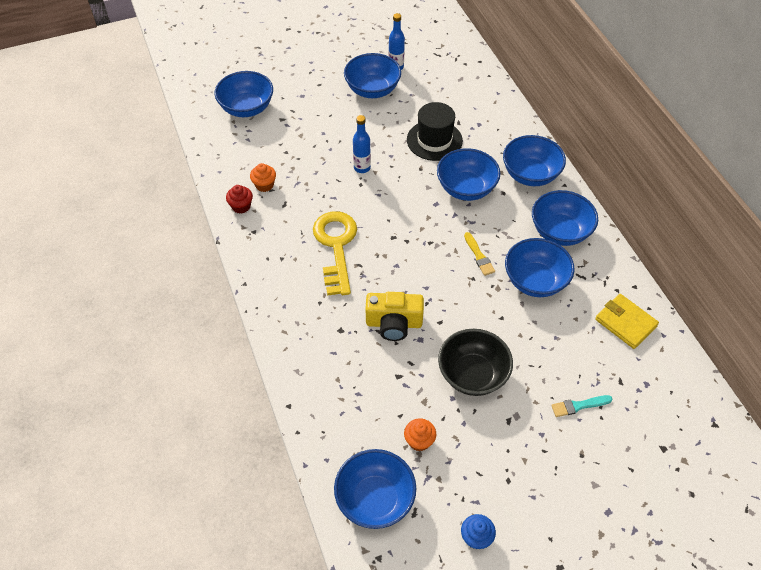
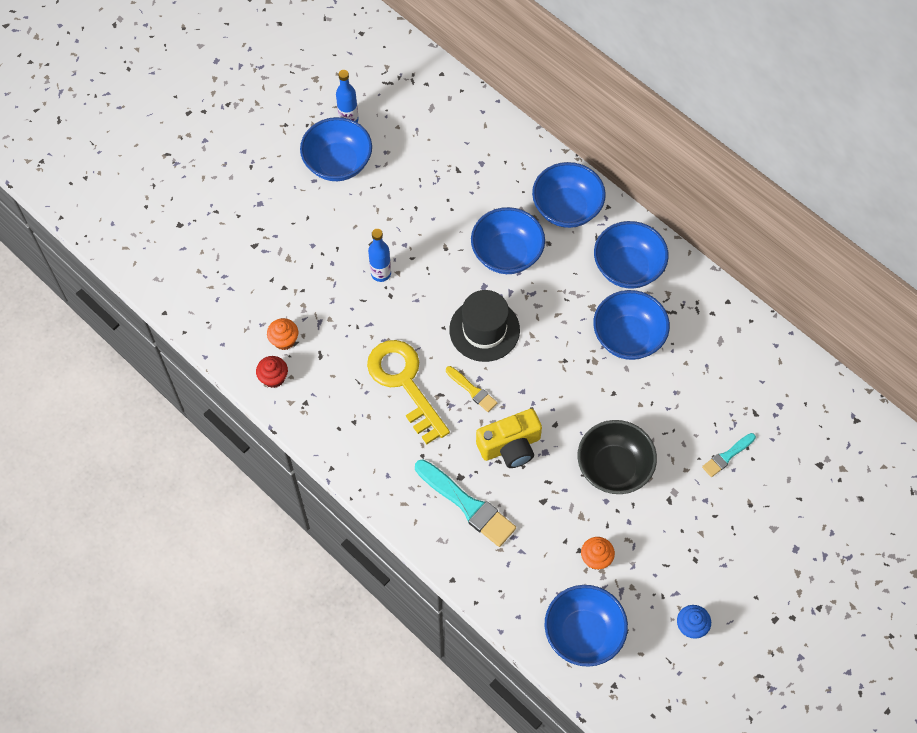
camera: 25 degrees left, 10 degrees up
(247, 108) = (204, 247): blue bowl -> none
(334, 353) = (467, 505): none -> turquoise brush
(434, 140) = (443, 205): black hat -> black hat (484, 330)
(479, 256) = (559, 331): yellow brush -> yellow brush (472, 390)
(625, 323) = (735, 347): yellow wallet -> none

